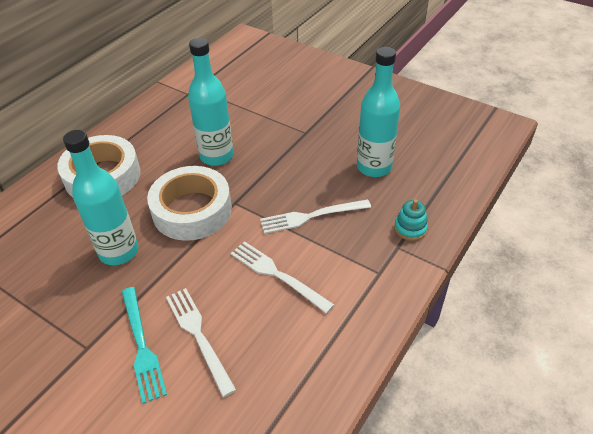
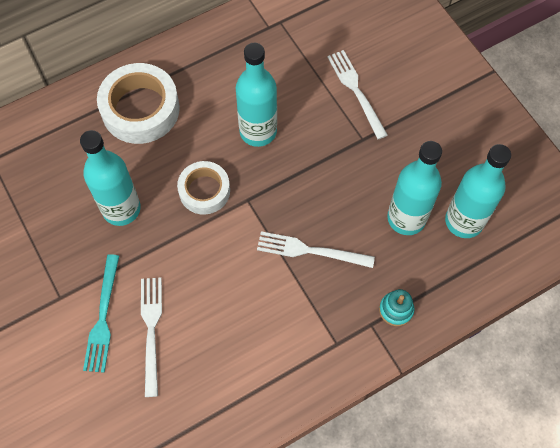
camera: 25 degrees right, 20 degrees up
(192, 210) = (204, 191): white tape -> white tape, size x0.63
(277, 275) = (245, 301): white fork -> white fork (356, 91)
(418, 153) = (464, 221): none -> turquoise bottle

